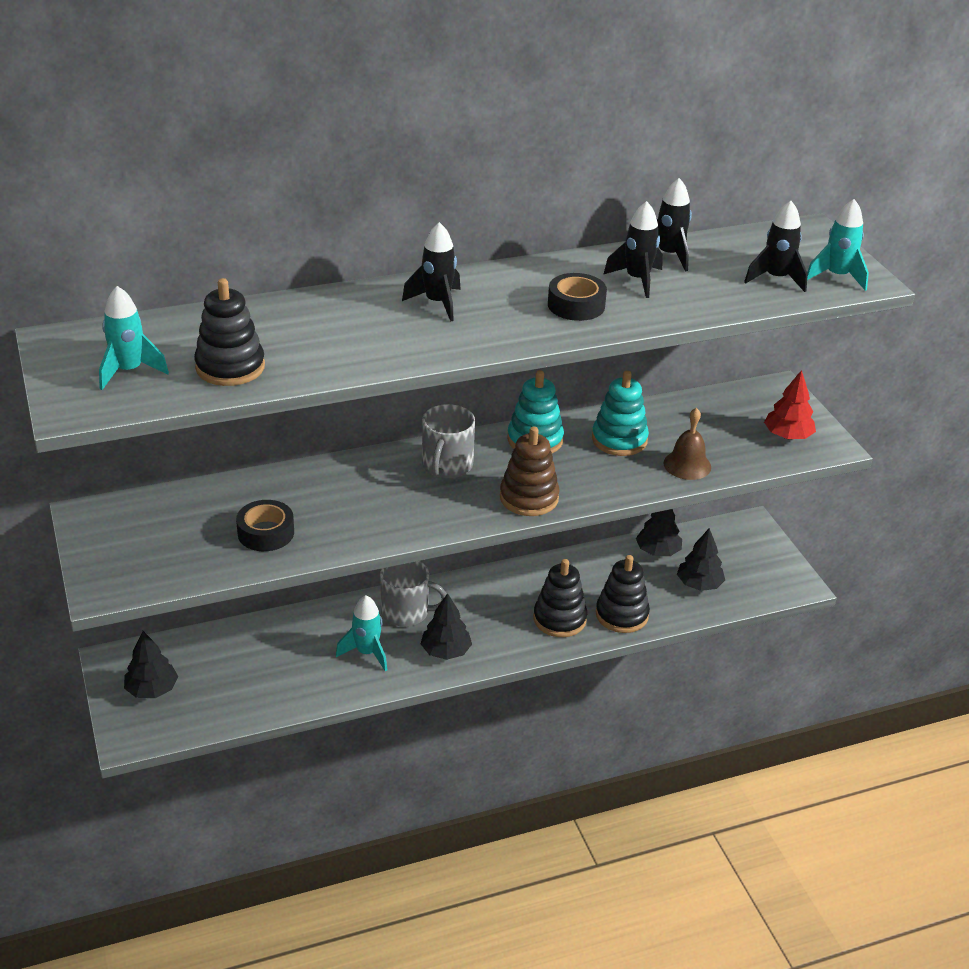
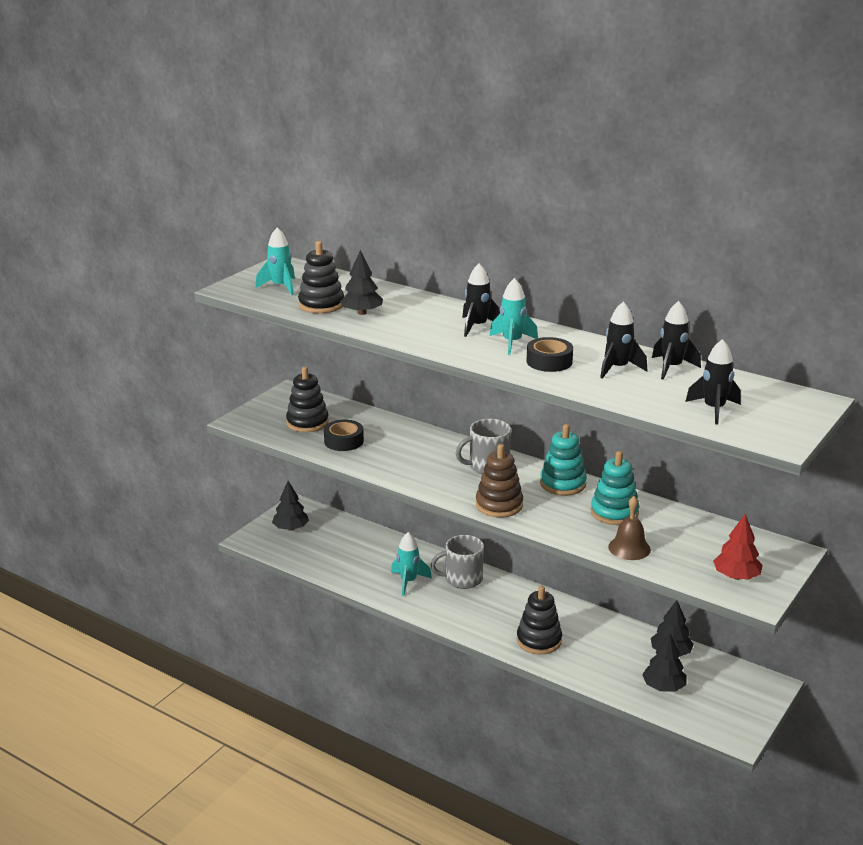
camera: 55 degrees right, 10 degrees down
(406, 612) = (462, 579): grey mug -> grey mug turned 105 degrees clockwise
(446, 651) = (448, 609): black tree -> black tree (362, 313)
(621, 615) = (580, 665): black stacking toy -> black stacking toy (307, 422)
(837, 277) = (763, 429): turquoise rocket -> turquoise rocket (512, 343)

